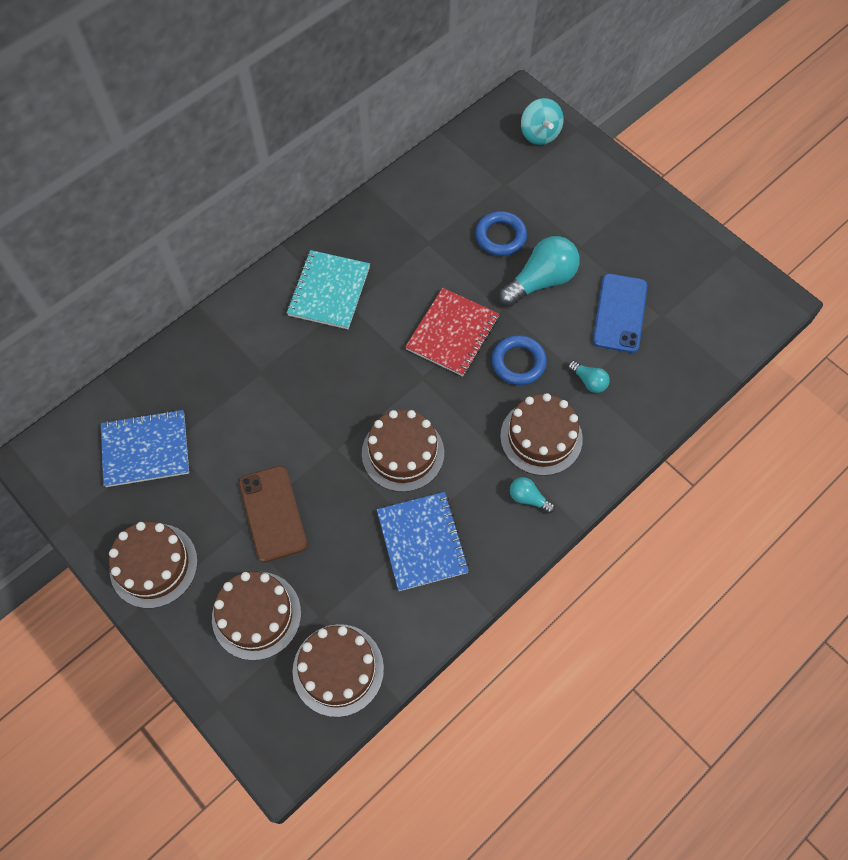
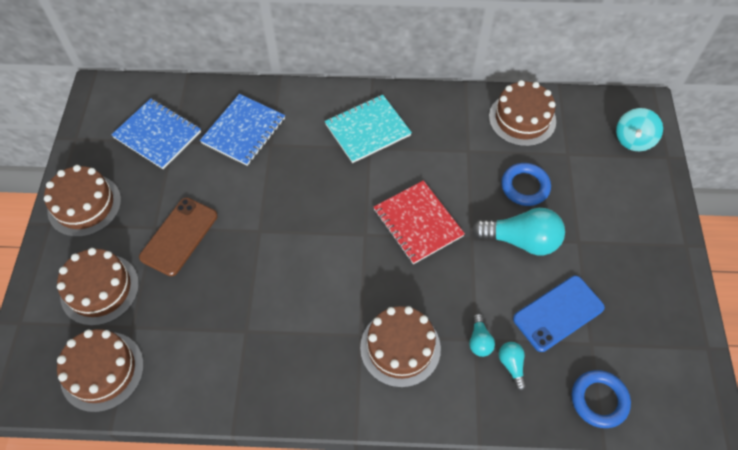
camera: 45 degrees right, 5 degrees down
(403, 453) = (297, 272): brown cake -> brown cake (522, 119)
(422, 542) = (243, 341): blue notebook -> blue notebook (244, 131)
(452, 333) = (418, 223): red notebook -> red notebook turned 75 degrees clockwise
(518, 362) = (442, 282): blue ring -> blue ring (599, 400)
(528, 498) = (344, 381): turquoise light bulb -> turquoise light bulb (511, 365)

